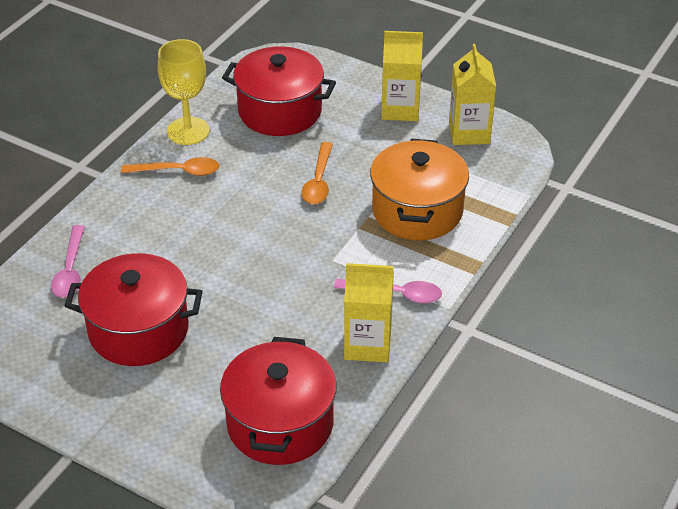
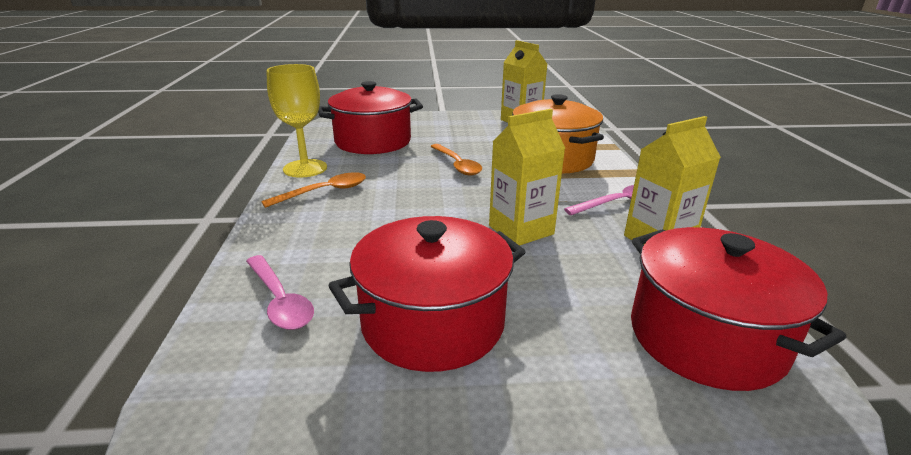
camera: 35 degrees left, 15 degrees down
(400, 109) = (460, 122): yellow carton -> yellow carton (521, 230)

